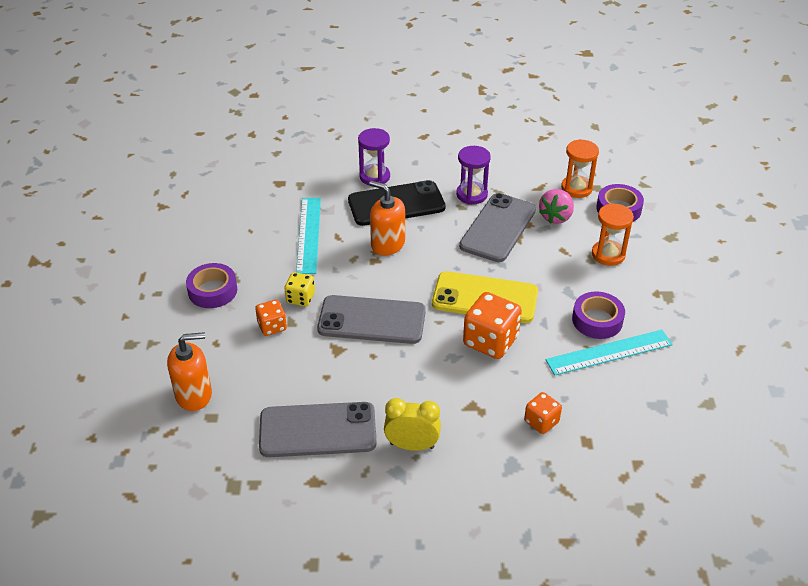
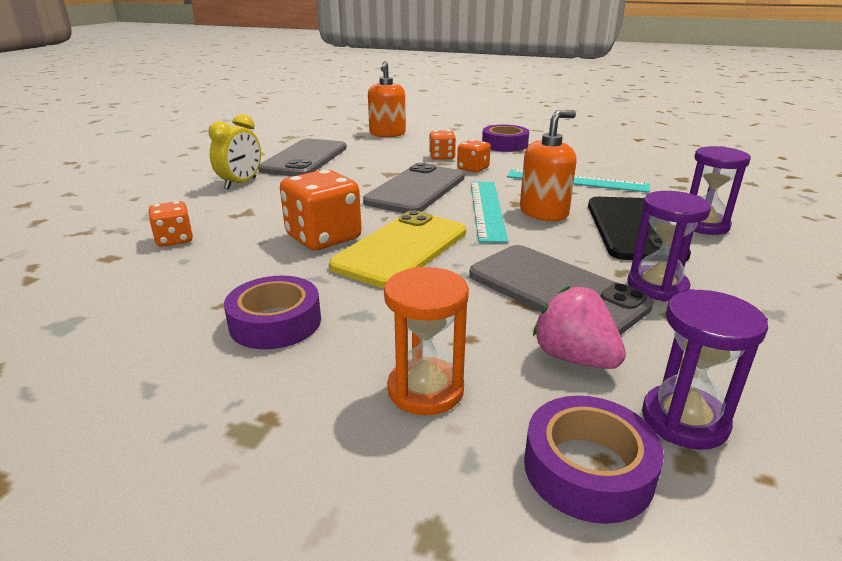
camera: 110 degrees right, 15 degrees down
(300, 298) = (473, 168): yellow dice -> orange dice
(576, 188) = (684, 420): orange hourglass -> purple hourglass
(609, 352) = (205, 313): turquoise ruler -> turquoise ruler (487, 209)

